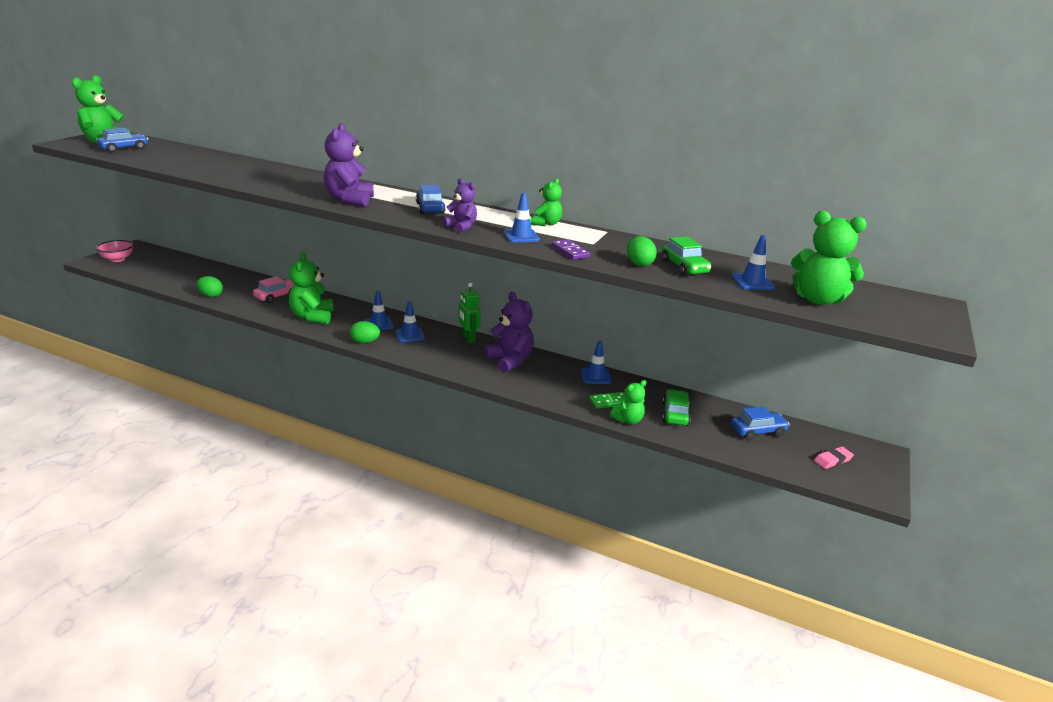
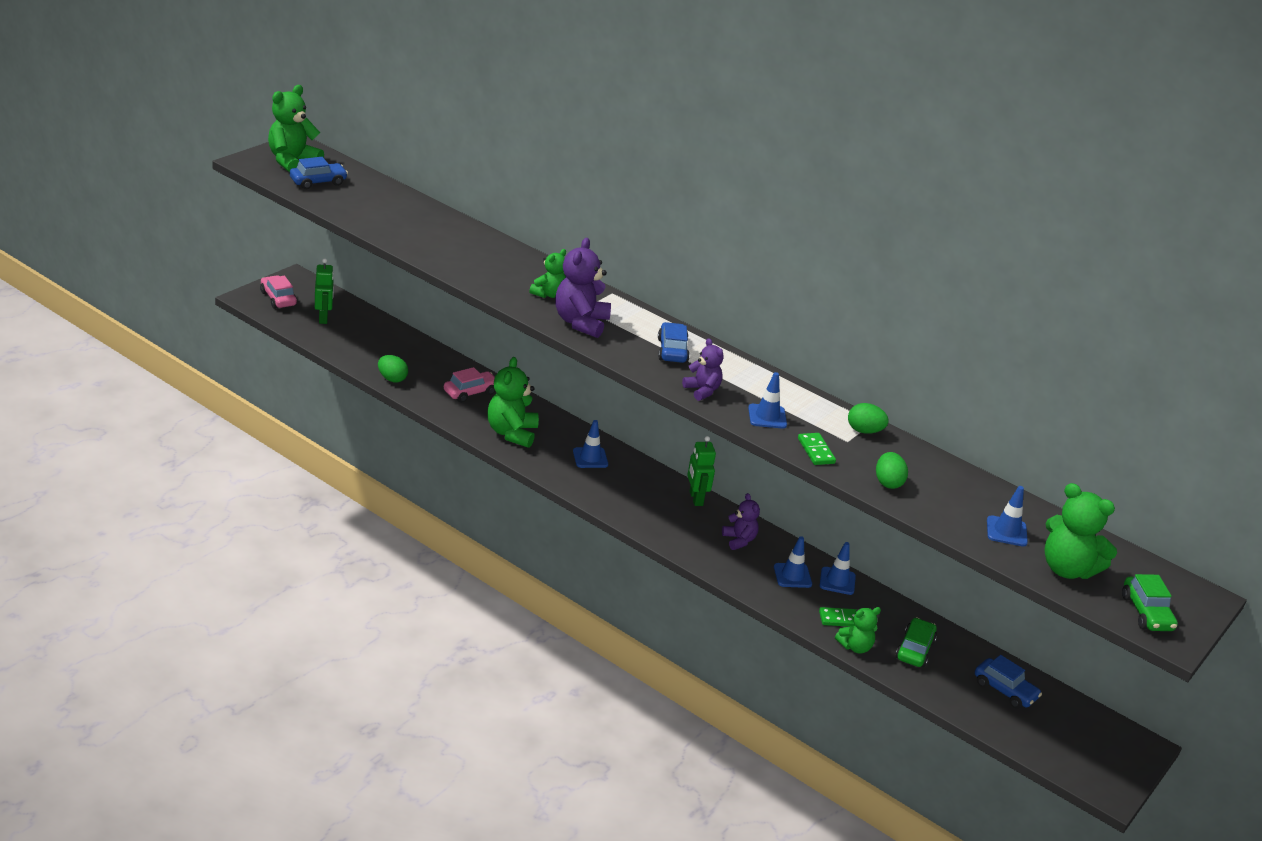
camera: 10 degrees right, 5 degrees up
(117, 259) = (278, 298): pink bowl -> pink car
(155, 266) = (323, 318): none -> green robot
(365, 342) = (570, 483): green egg -> green egg (864, 431)
(410, 335) = (625, 481): blue traffic cone -> blue traffic cone (792, 576)
(510, 360) = (739, 540): purple teddy bear -> purple teddy bear, size x0.60
(546, 224) = (803, 398): green teddy bear -> green teddy bear (549, 294)
(570, 251) = (816, 451): purple domino -> green domino
(684, 267) = (938, 496): green car -> green car (1146, 613)
(757, 431) = (1005, 690): blue car -> blue car turned 45 degrees clockwise
(832, 460) = (1076, 742): pink eraser -> none

